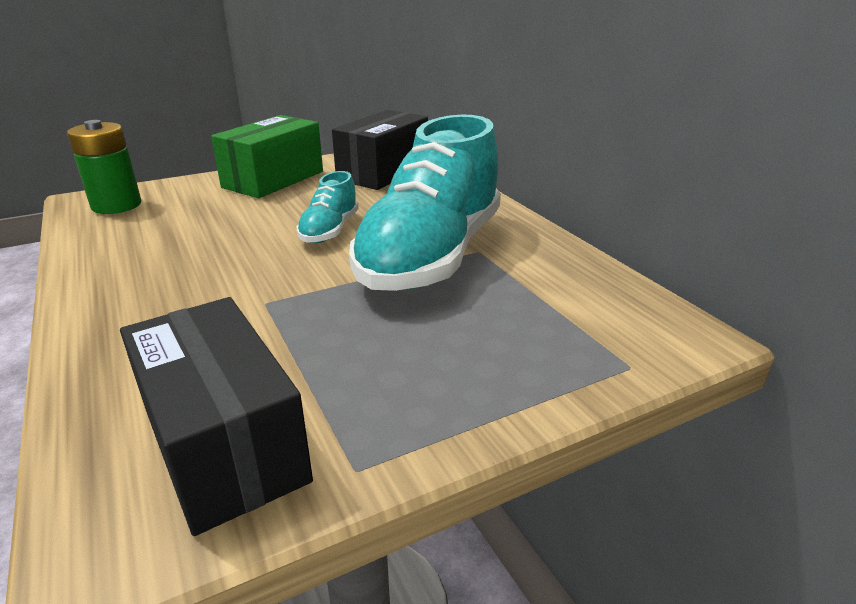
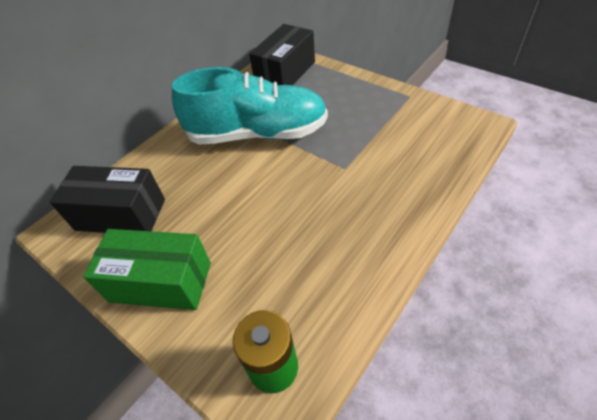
camera: 110 degrees left, 20 degrees up
(224, 444) = (429, 126): black box -> black box (285, 73)
(329, 230) = (248, 188): turquoise shoe -> none

